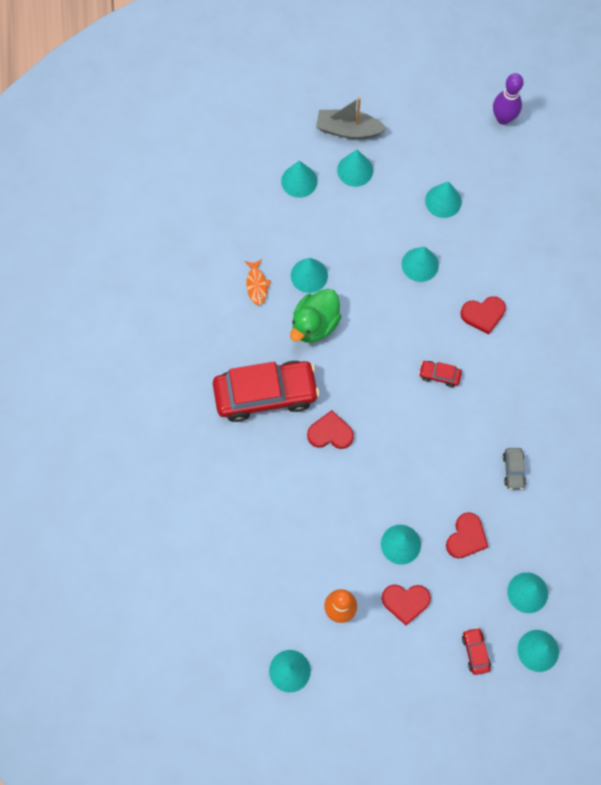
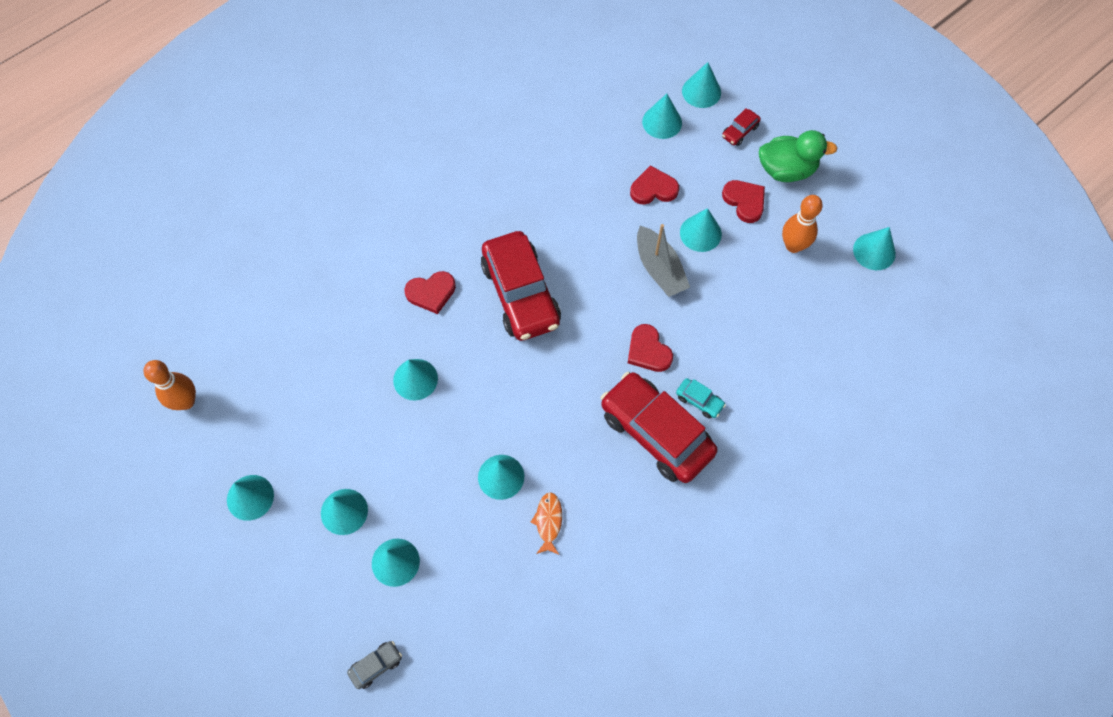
camera: 125 degrees left, 5 degrees down
(257, 285) = (548, 522): orange fish -> orange fish turned 45 degrees counterclockwise
(267, 440) = (699, 401): none -> turquoise car
(315, 324) = (550, 435): green duck -> green duck (786, 170)
(348, 130) = (296, 552): grey boat -> grey boat (659, 269)
(439, 375) = (521, 294): red car -> red car, size x2.46
(443, 201) = (326, 401): turquoise cone -> turquoise cone (250, 497)
(483, 314) = (431, 293): red heart -> red heart turned 120 degrees clockwise
(503, 118) = (186, 401): purple bowling pin -> orange bowling pin
(513, 470) = (566, 187): grey car -> grey car (376, 665)

